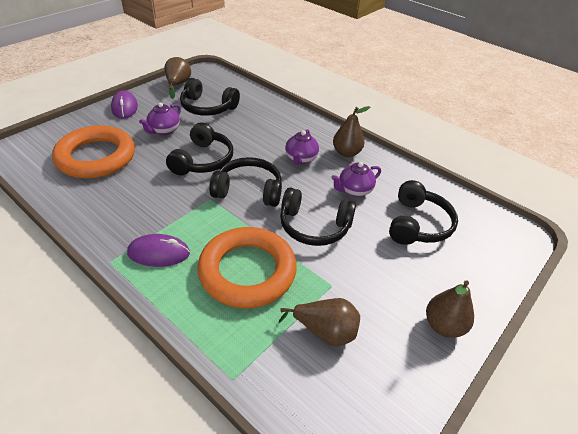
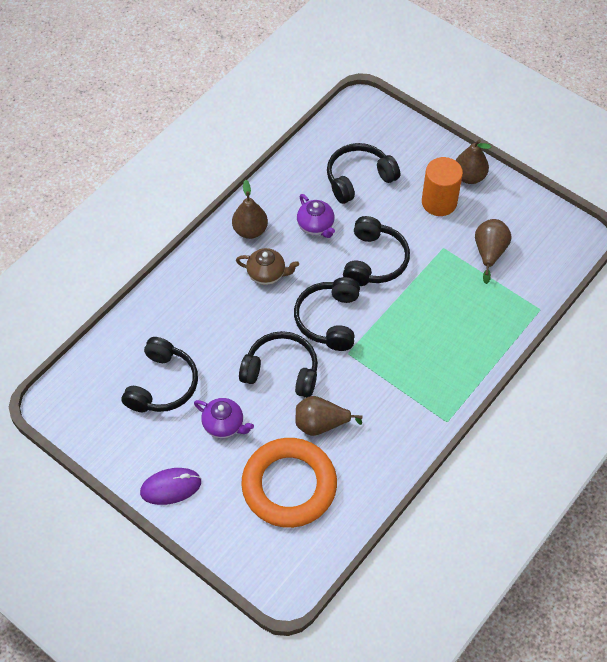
camera: 90 degrees left, 15 degrees up
(159, 253) = (429, 384): purple mouse -> none
(178, 85) = (101, 433): brown pear -> brown pear (321, 424)
(247, 271) = (439, 310): orange ring -> none
(301, 159) = (267, 274): purple teapot -> brown teapot
(397, 289) = (439, 202): none -> orange cylinder
(418, 224) = (358, 178): black headphones -> black headphones turned 45 degrees counterclockwise

